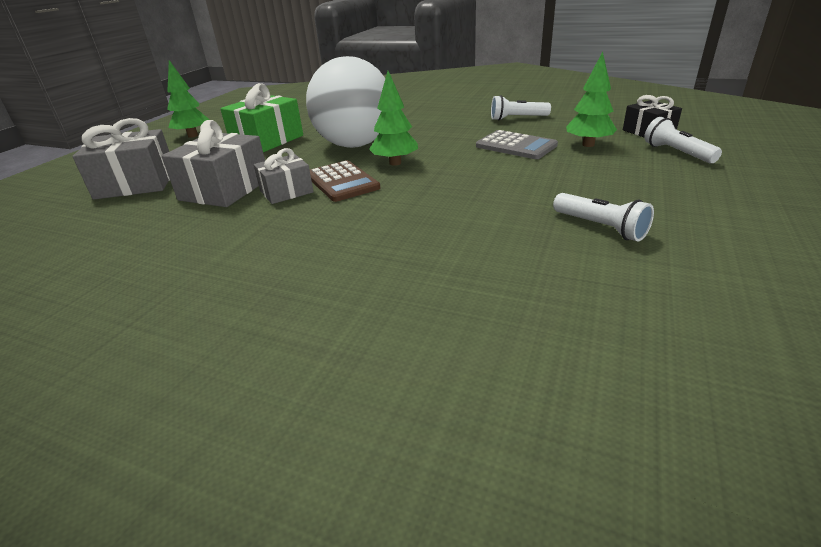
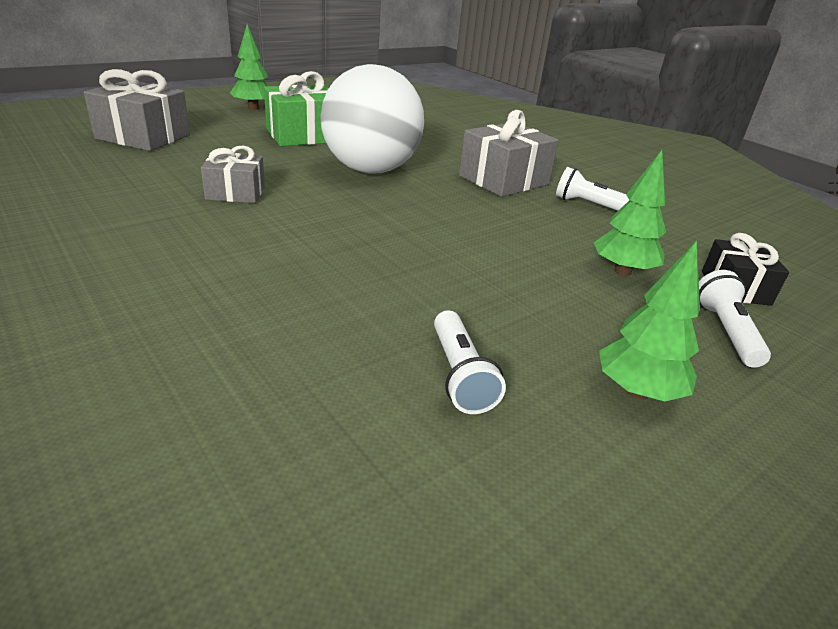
camera: 25 degrees right, 0 degrees up
(225, 189) = (194, 169): grey gift -> grey gift (503, 180)
(342, 182) = (296, 203): brown calculator -> none
(395, 163) = (375, 204): green tree -> green tree (637, 391)
(516, 146) = (532, 237): grey calculator -> none

